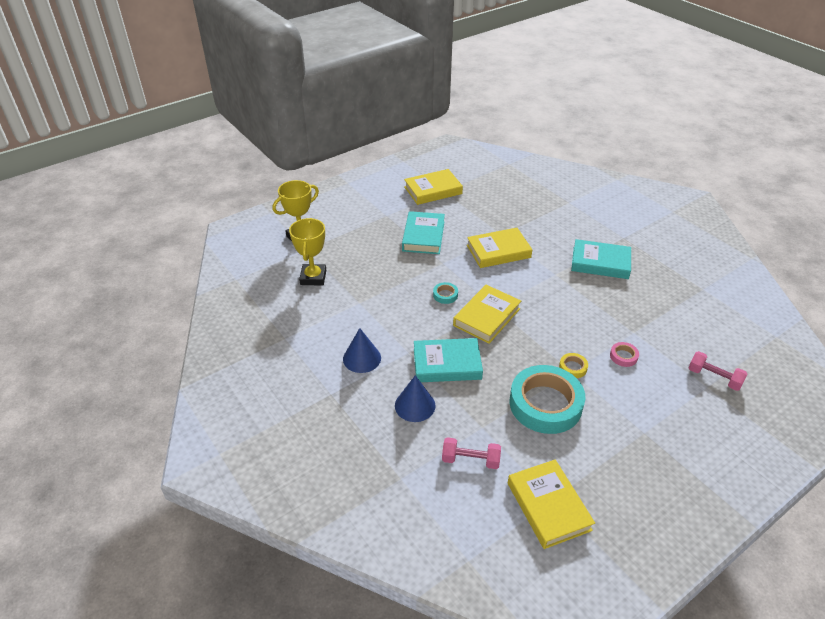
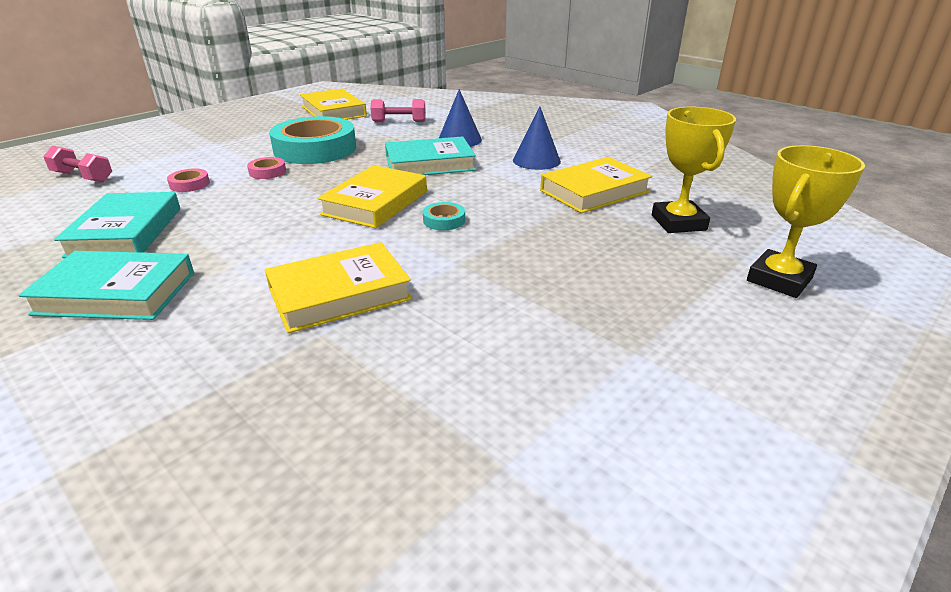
camera: 170 degrees right, 10 degrees down
(423, 236) = (515, 308): turquoise book -> turquoise book (125, 232)
(433, 190) = (541, 463): yellow book -> yellow book (594, 191)
(573, 367) = (267, 172): yellow tape -> pink tape

